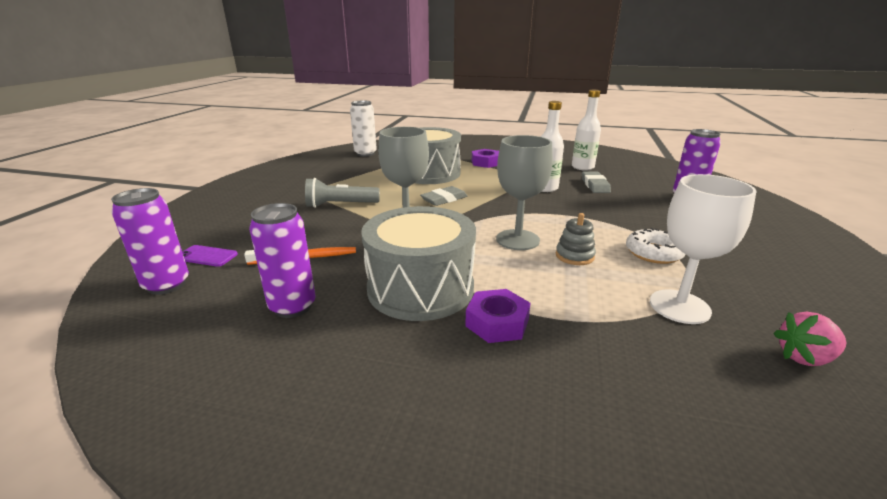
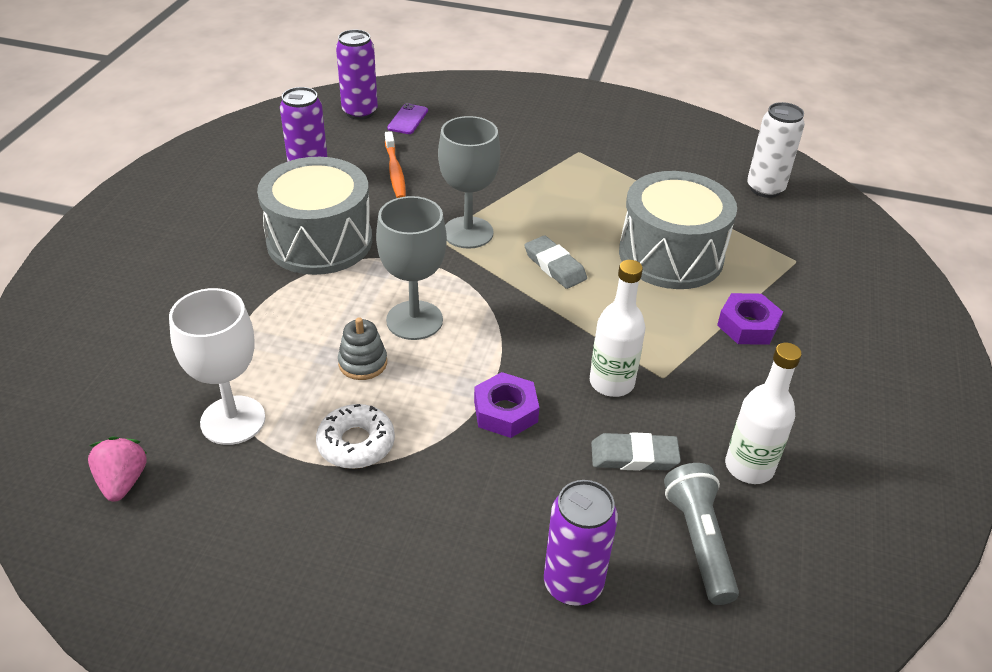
camera: 90 degrees right, 15 degrees up
(340, 205) = (532, 181): grey flashlight -> grey flashlight (699, 541)
(497, 323) = (249, 283): purple nut -> purple nut (505, 411)

